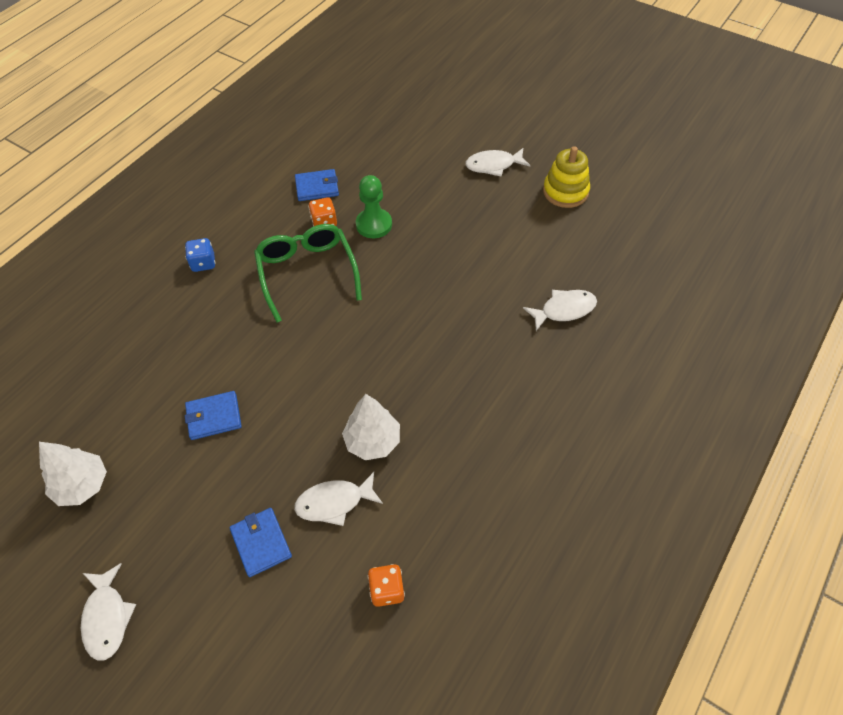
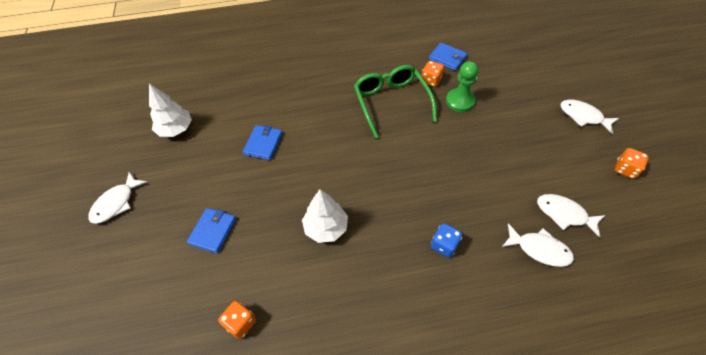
camera: 45 degrees right, 0 degrees up
(203, 263) = (343, 60): blue dice -> blue dice (444, 245)
(214, 417) = (263, 144): blue wallet -> blue wallet turned 75 degrees clockwise
(307, 273) = (391, 102): green glasses -> green glasses turned 45 degrees counterclockwise
(334, 502) = (269, 244): white fish -> white fish (564, 214)
(565, 192) = (625, 169): yellow stacking toy -> orange dice

